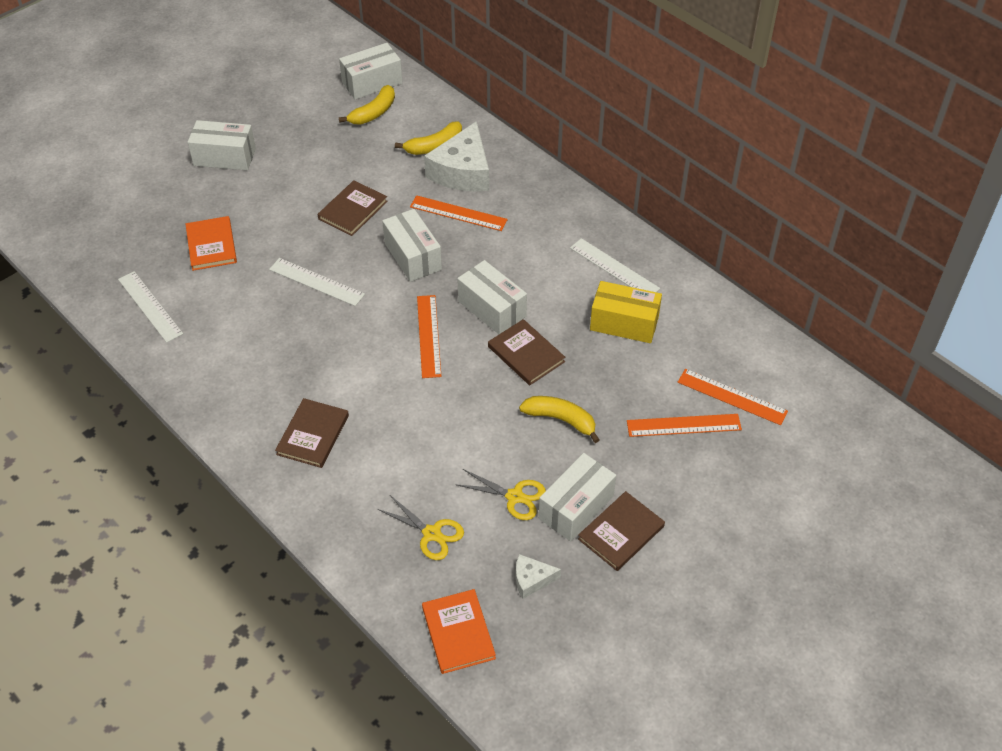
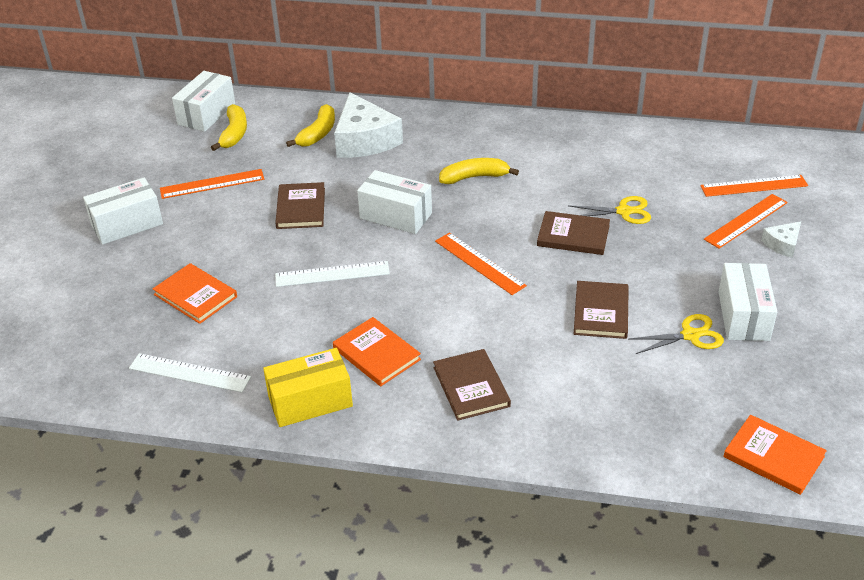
camera: 35 degrees left, 10 degrees down
(278, 367) = (376, 354): none -> orange book
(432, 534) = (662, 399): yellow scissors -> yellow scissors (624, 211)
(458, 213) = (396, 169): orange ruler -> orange ruler (212, 184)
(492, 309) = (507, 219): white box -> none
(531, 579) = (777, 384): white cheese -> white cheese (782, 244)
(561, 420) = (656, 264): yellow banana -> yellow banana (474, 177)
(614, 268) = (566, 148): white ruler -> none
(621, 533) = (796, 313): brown book -> brown book (601, 312)
(624, 323) = (619, 179): yellow box -> yellow box (310, 401)

